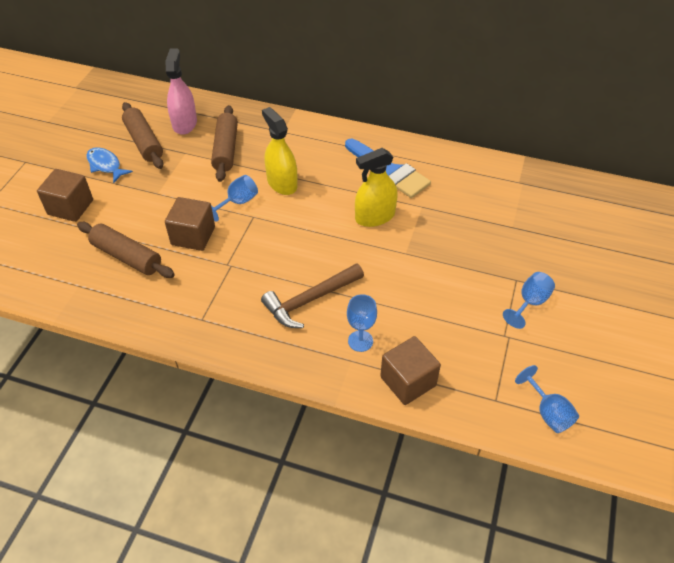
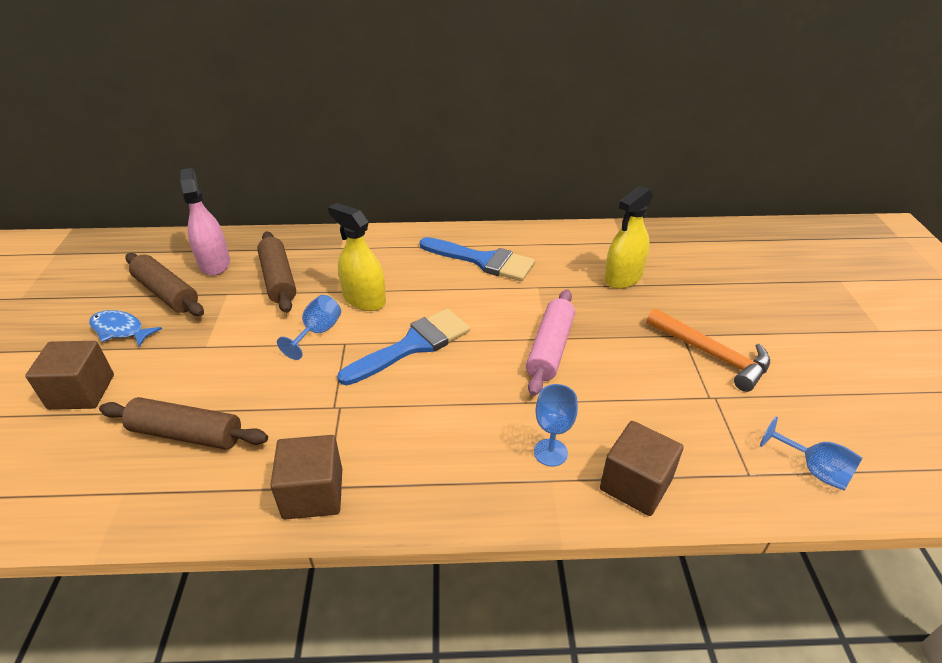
camera: 20 degrees left, 10 degrees down
(193, 236) = (273, 384): brown cube -> brown cube (313, 493)
(301, 231) = (413, 345): none -> blue brush
(310, 300) = (462, 421): brown hammer -> none
(375, 217) = (491, 309): yellow spray bottle -> yellow spray bottle (623, 277)
(403, 262) = (550, 349): none -> pink rolling pin
(530, 303) = (712, 355): blue goblet -> orange hammer

